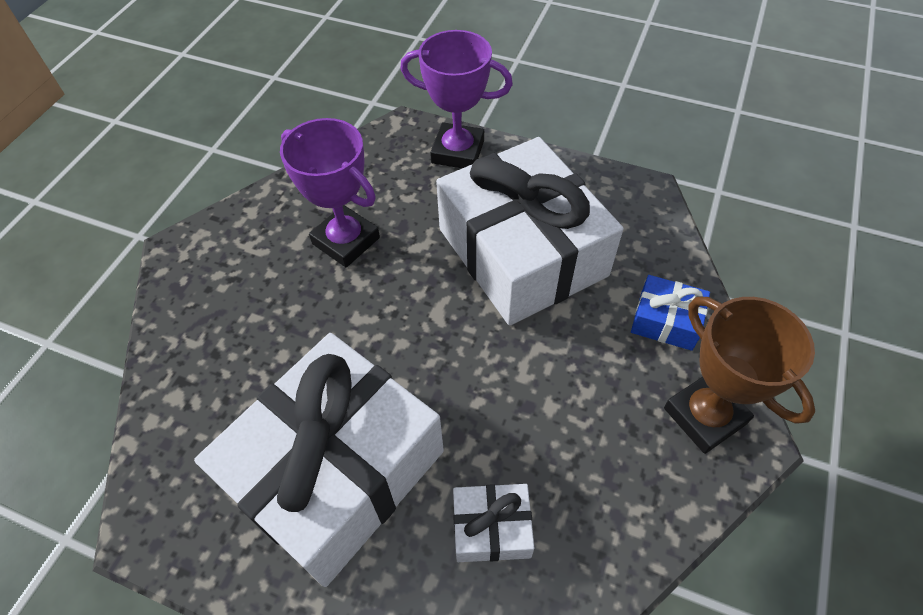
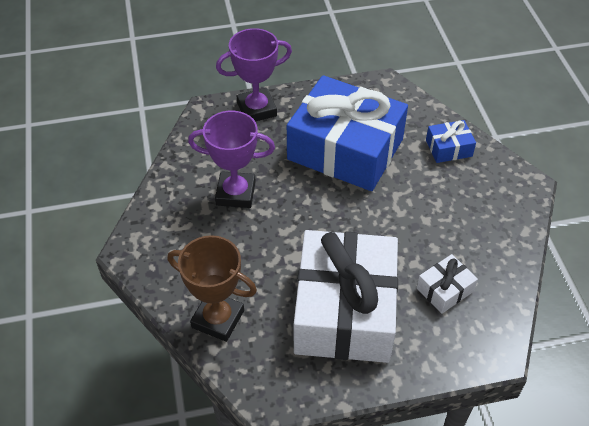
camera: 35 degrees left, 5 degrees down
(522, 252) = (345, 149): white gift -> blue gift
(704, 416) = (501, 184): brown trophy -> brown trophy (218, 319)

